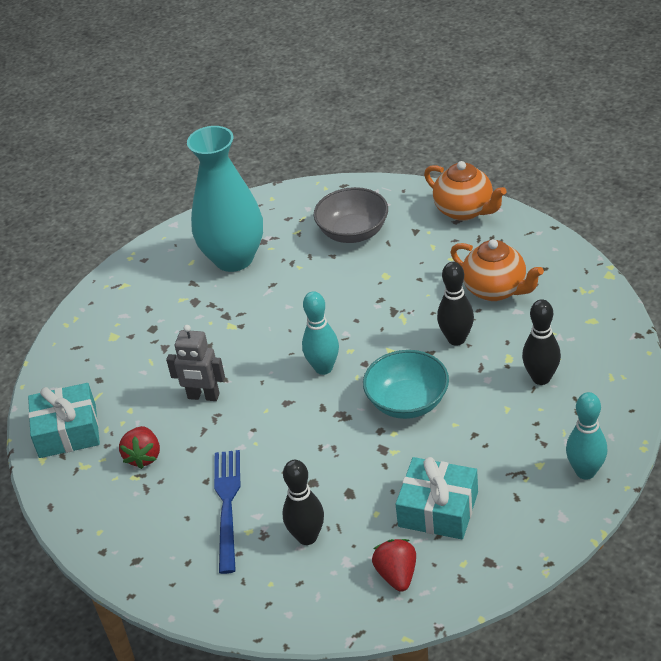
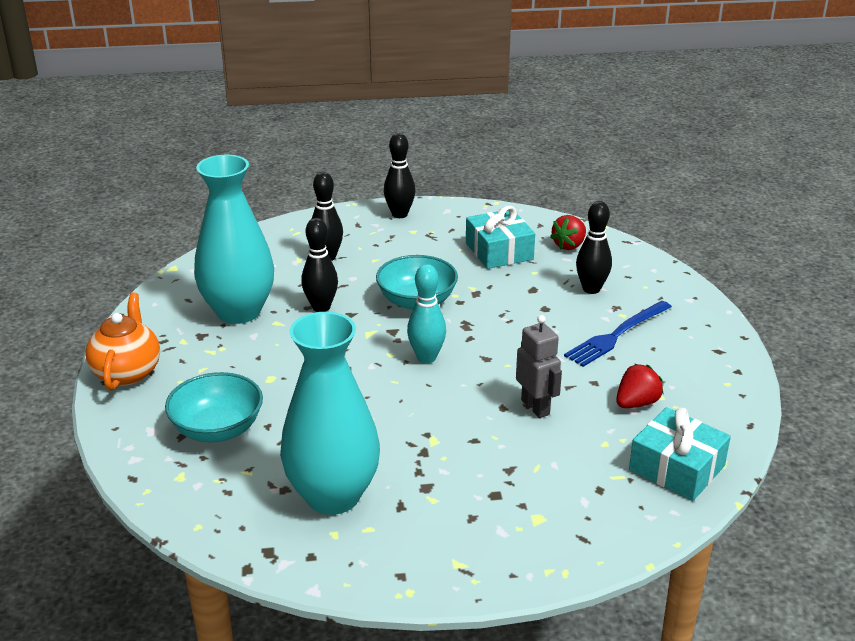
camera: 135 degrees left, 10 degrees down
(353, 232) = (217, 429): grey bowl -> turquoise bowl
(496, 290) = (239, 312): orange teapot -> turquoise vase
(585, 472) = (399, 214): turquoise bowling pin -> black bowling pin

